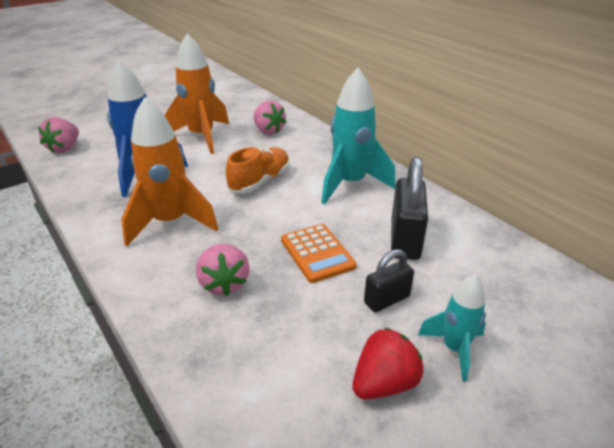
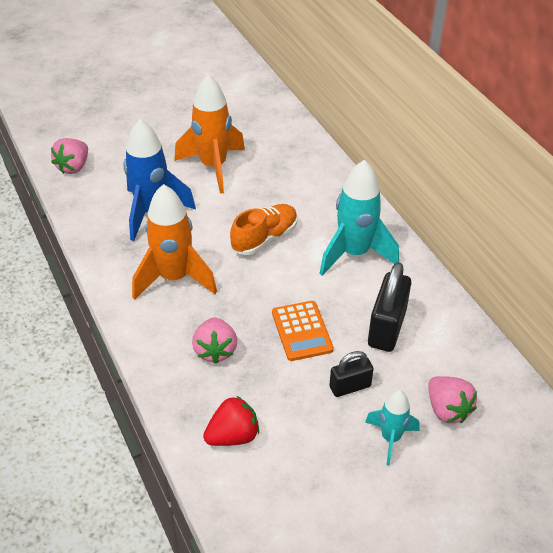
camera: 10 degrees right, 10 degrees up
(268, 131) = (285, 166): pink strawberry -> pink strawberry (447, 409)
(384, 383) = (325, 456): red strawberry -> red strawberry (233, 436)

